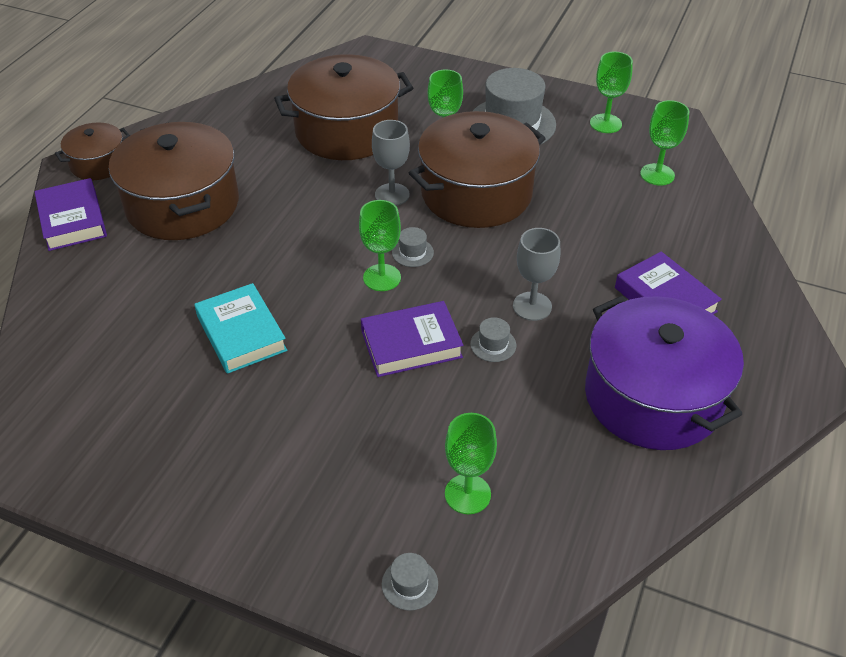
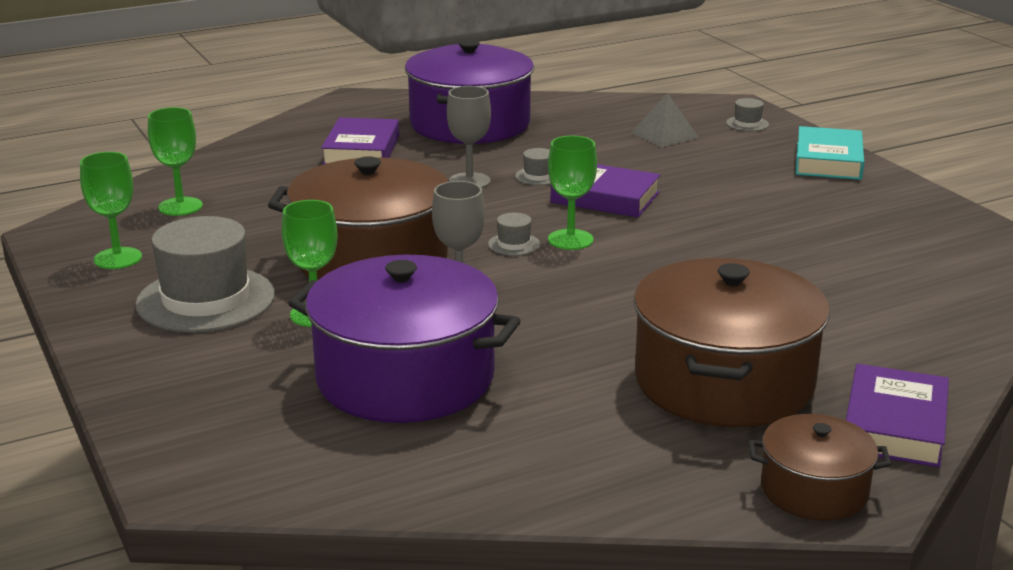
camera: 140 degrees left, 20 degrees down
(241, 333) = (754, 253): turquoise book -> turquoise book (828, 161)
(346, 131) = (405, 378): brown pot -> purple pot
(467, 494) = (664, 135): green goblet -> grey pyramid

